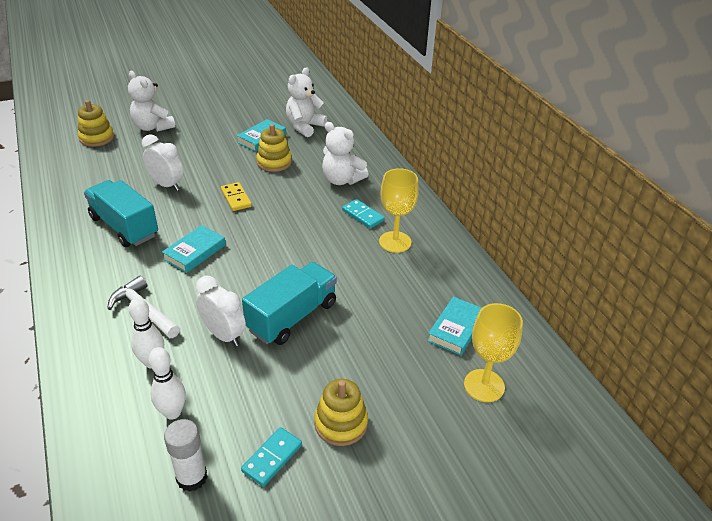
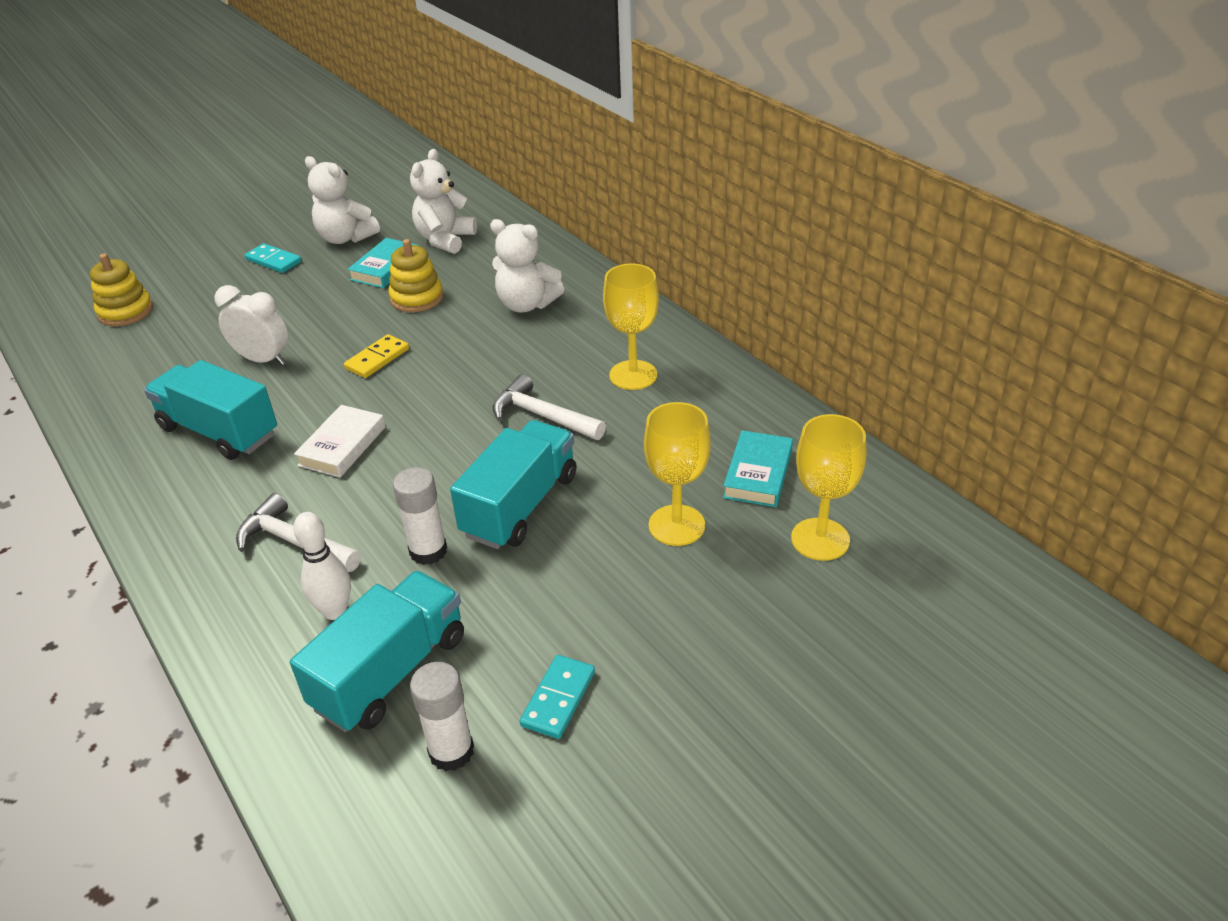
camera: 10 degrees left, 0 degrees up
(153, 127) = (210, 280): white teddy bear -> white teddy bear (345, 238)
(172, 412) = (390, 672): white bowling pin -> turquoise truck
(195, 252) = (342, 446): turquoise book -> white book
(224, 335) = (428, 551): white clock -> white glue stick
(236, 198) = (377, 359): yellow domino -> yellow domino turned 75 degrees clockwise
(327, 258) = (543, 416): none -> white hammer
(341, 423) = (640, 632): yellow stacking toy -> none
(363, 215) = (574, 348): turquoise domino -> turquoise domino (273, 261)
(389, 353) = (676, 525): none -> yellow goblet

